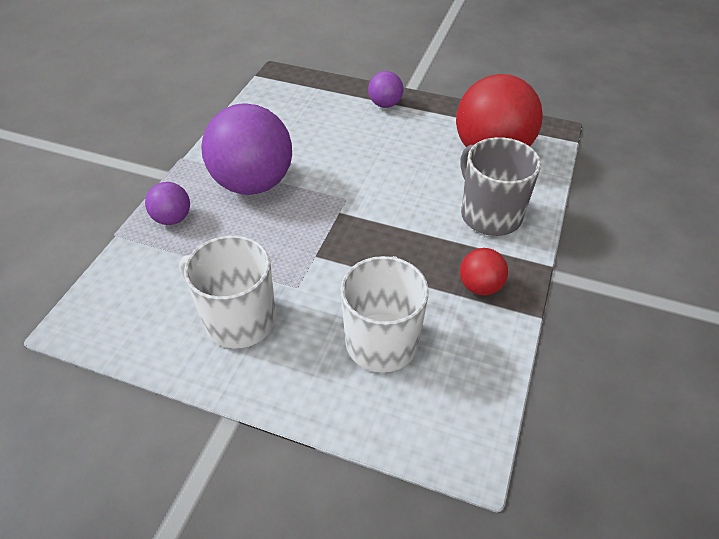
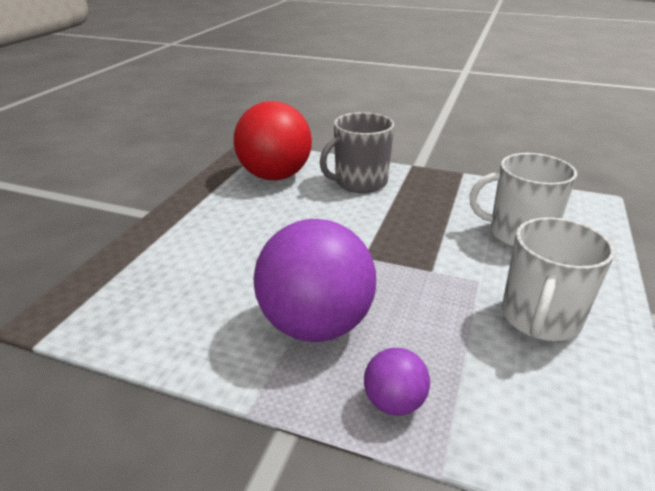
camera: 90 degrees left, 15 degrees down
(385, 104) = (175, 227): purple ball -> none
(480, 286) = (442, 191): red ball -> none

